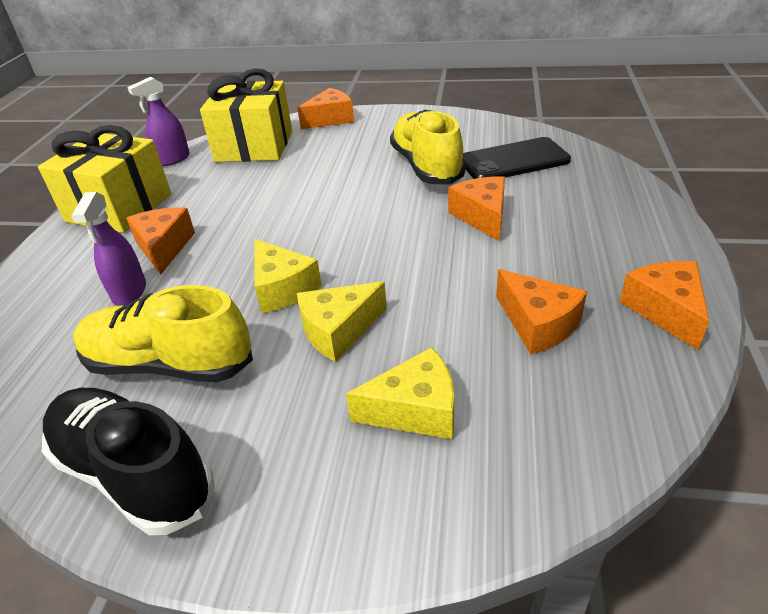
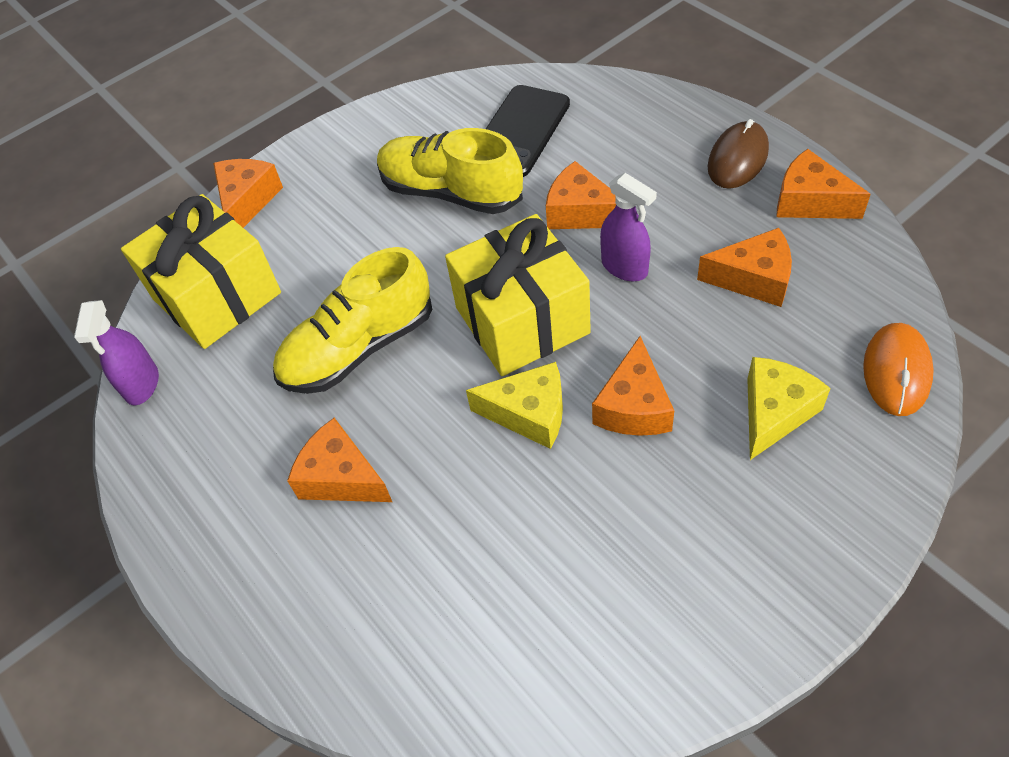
camera: 45 degrees left, 15 degrees up
(119, 208) = (196, 485): yellow gift -> yellow gift (522, 320)
(129, 292) = (395, 543): purple spray bottle -> purple spray bottle (624, 267)
(134, 473) = (676, 640): black shoe -> none
(169, 364) = (554, 556): yellow shoe -> yellow shoe (358, 348)
(338, 330) = (634, 406): yellow cheese -> orange cheese
(556, 469) = (896, 371): none -> orange mouse
(645, 252) = (738, 159): none -> brown mouse

